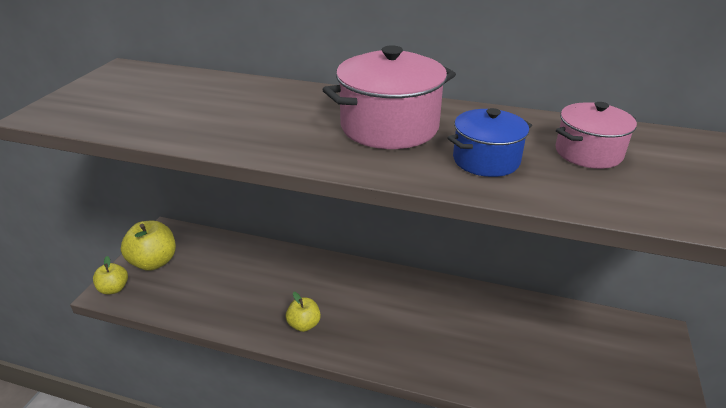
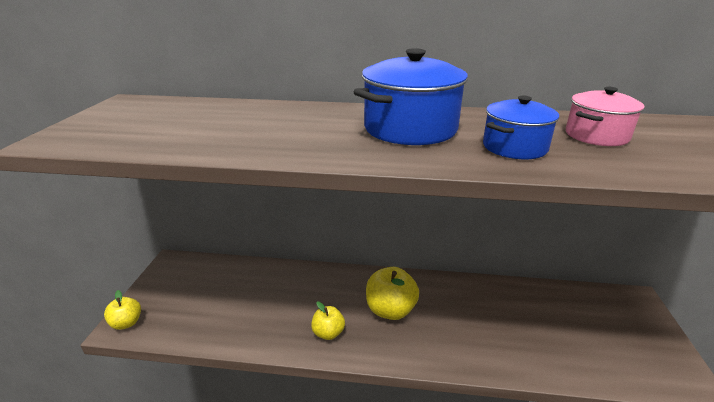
camera: 10 degrees left, 5 degrees down
(154, 262) = (164, 292): yellow apple -> yellow apple (390, 310)
(389, 127) = (410, 129): pink pot -> blue pot

